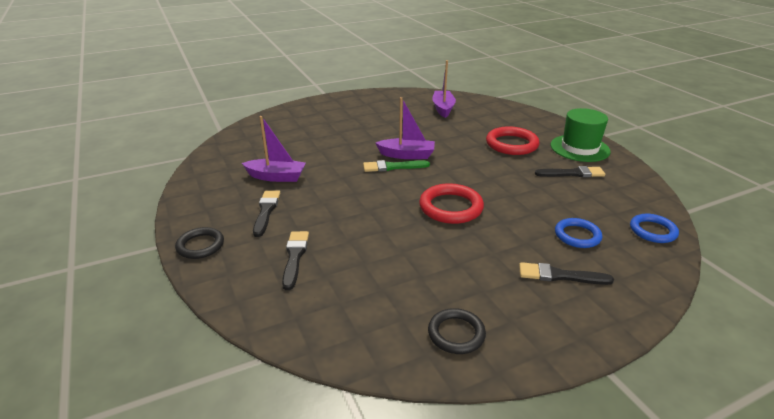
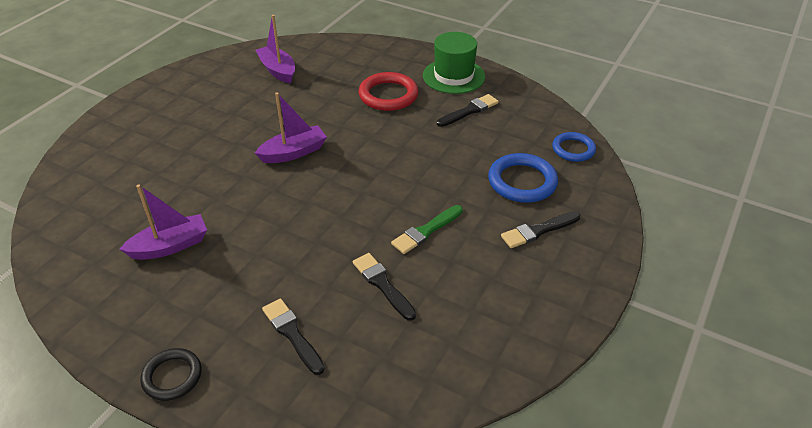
camera: 35 degrees left, 10 degrees up
(266, 211) = (204, 296): black brush -> black brush (382, 284)
(392, 167) = (292, 175): green brush -> green brush (426, 231)
(451, 207) = (393, 200): red ring -> none
(456, 334) = (504, 331): black ring -> none
(577, 235) = (522, 181): blue ring -> blue ring, size x1.53

